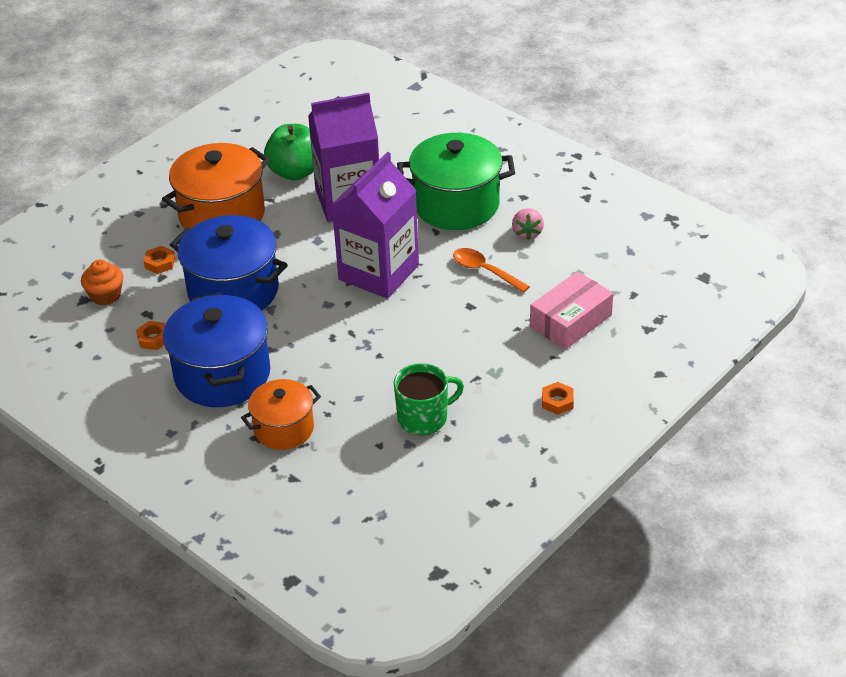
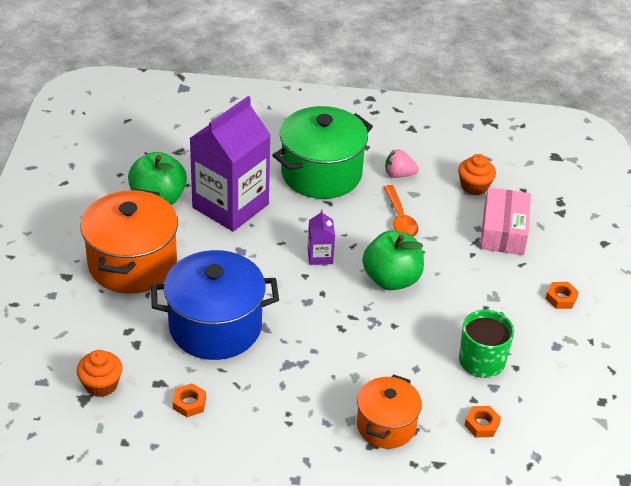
camera: 40 degrees left, 0 degrees up
(160, 263) = (121, 332): orange nut -> orange nut (481, 424)
(222, 375) = (285, 405): blue pot -> none
(378, 272) = (320, 256): purple carton -> purple carton, size x0.42
(419, 317) = (391, 279): none -> green apple
(485, 271) = (400, 218): orange spoon -> orange spoon turned 105 degrees counterclockwise
(527, 233) = (399, 175): pink strawberry -> pink strawberry turned 135 degrees clockwise
(588, 271) = (474, 186): none -> orange cupcake

